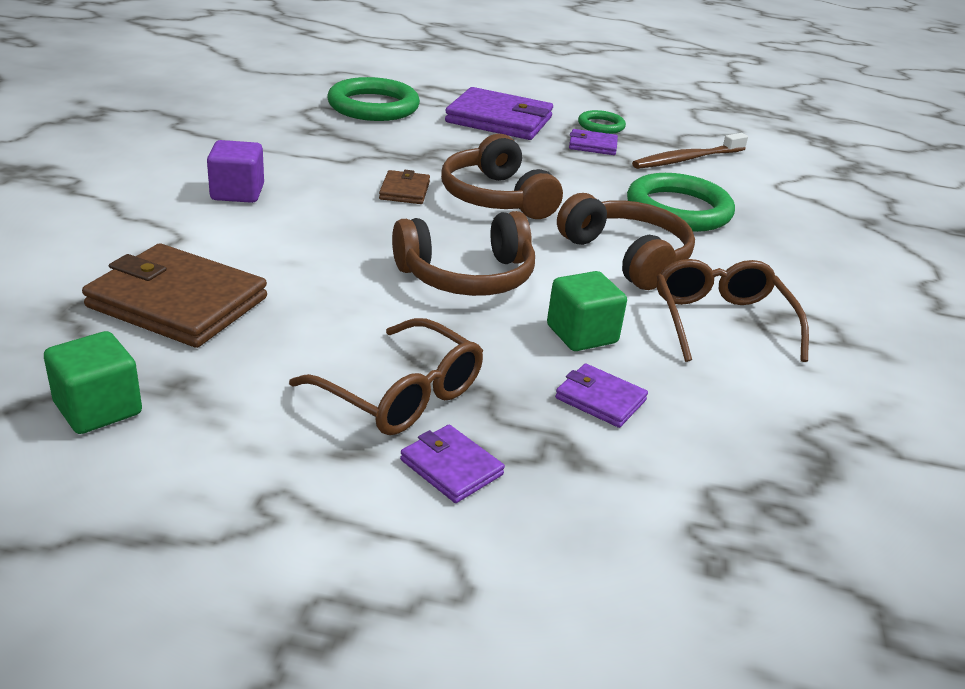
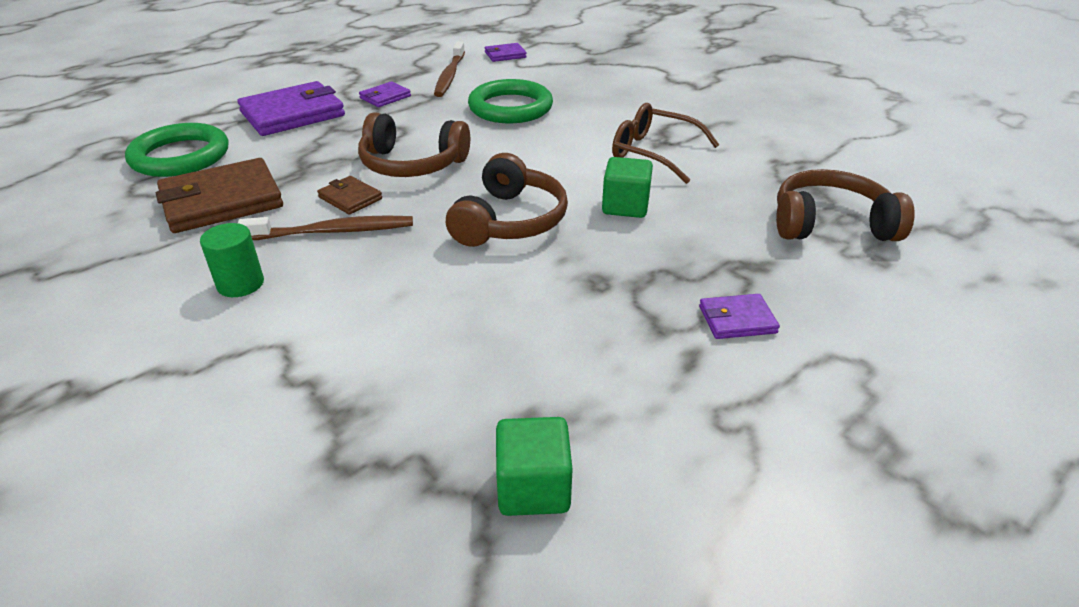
camera: 50 degrees left, 5 degrees up
(178, 302) = (400, 383): brown wallet -> brown wallet (222, 201)
(237, 193) = (240, 284): purple cube -> green cylinder
(347, 202) = (333, 231): none -> brown toothbrush
(401, 394) = (637, 309): brown glasses -> none
(600, 399) = (702, 230): purple wallet -> purple wallet (505, 55)
(601, 126) = (361, 82): green ring -> none
(627, 257) = (549, 150): brown headphones -> brown headphones (830, 224)

